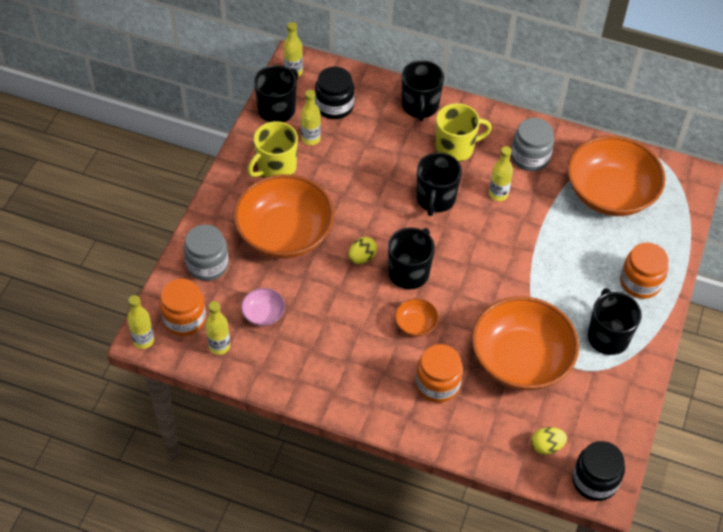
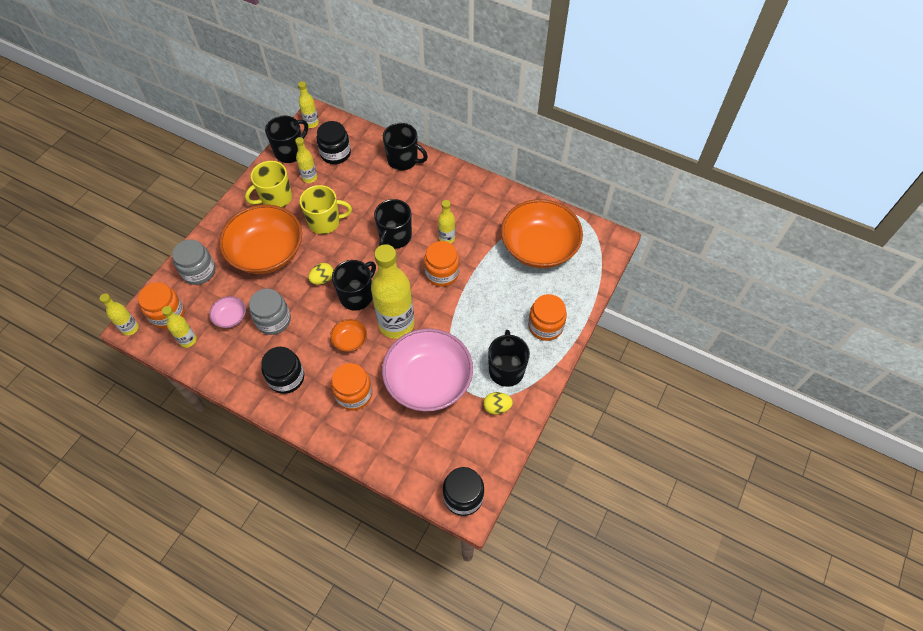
camera: 10 degrees right, 5 degrees up
(352, 375) = (286, 378): none -> black jar
(420, 106) = (403, 160): black mug -> black mug turned 75 degrees counterclockwise
(455, 148) = (422, 197): yellow mug -> yellow mug (325, 222)
(465, 300) = (396, 324): none -> yellow bottle
(503, 235) = (442, 273): none -> orange jar
(521, 359) = (428, 381): orange bowl -> pink bowl
(530, 157) = (481, 210): grey jar -> grey jar (273, 320)
(546, 446) = (430, 460): yellow egg -> yellow egg (497, 407)

